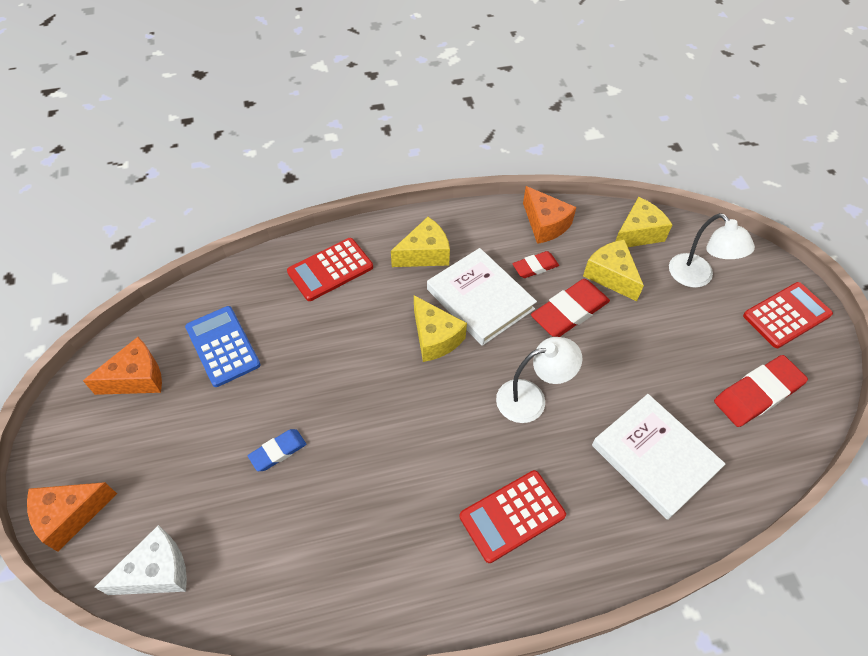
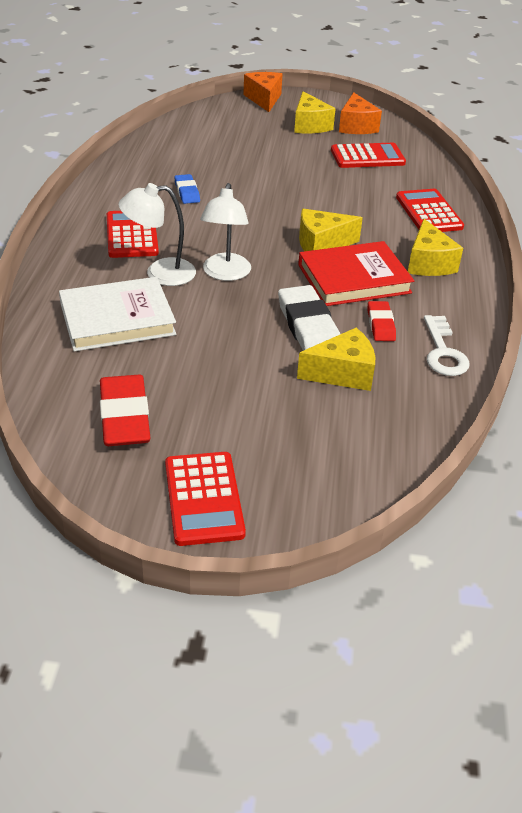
camera: 110 degrees right, 15 degrees down
(157, 571) = (206, 116): white cheese -> none
(222, 346) = (367, 157): blue calculator -> red calculator
(278, 451) = (259, 161): blue eraser -> blue eraser (187, 192)
(480, 299) = (354, 279): white book -> red book
(545, 224) = (443, 352): orange cheese -> white key
(569, 311) = (308, 327): red eraser -> white eraser
(637, 233) = (400, 421): yellow cheese -> yellow cheese (310, 125)
(697, 277) = (305, 443): white lamp -> white lamp (160, 273)

